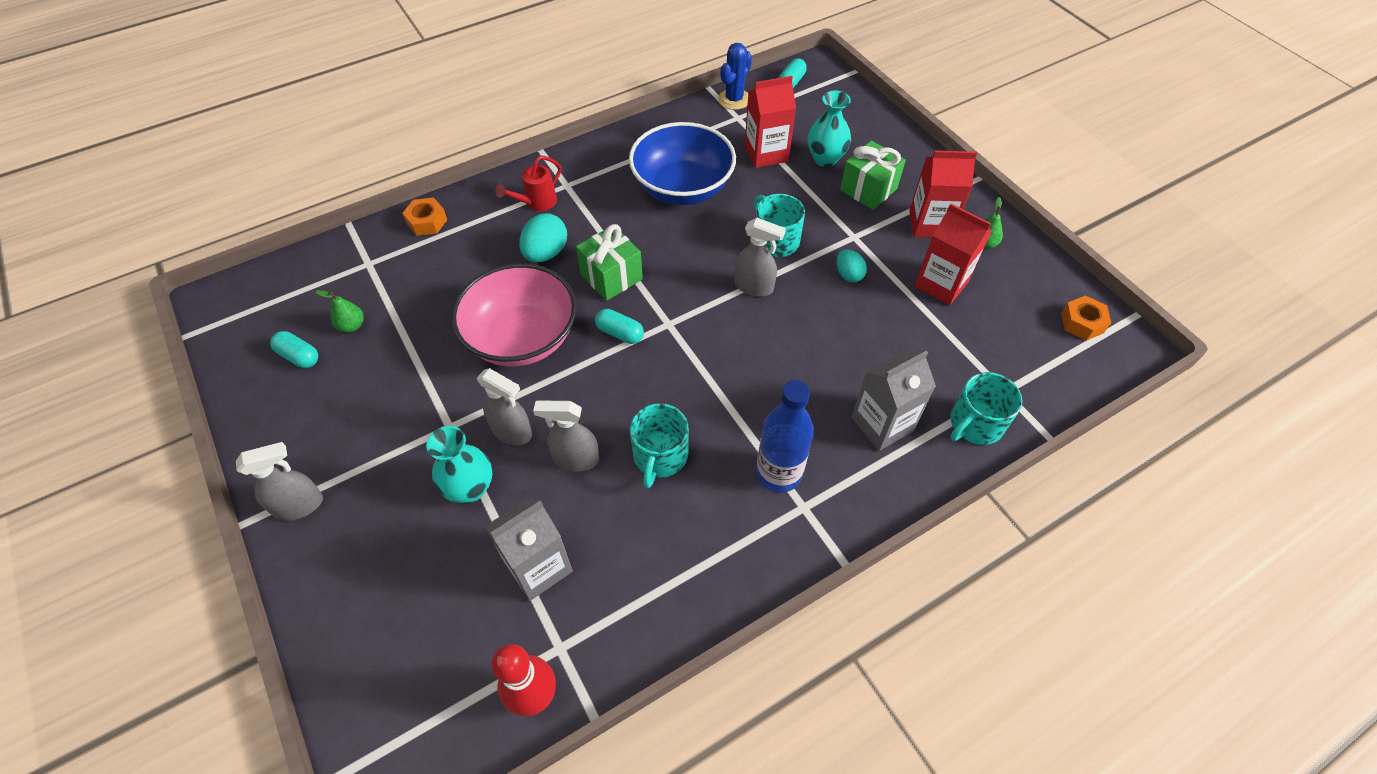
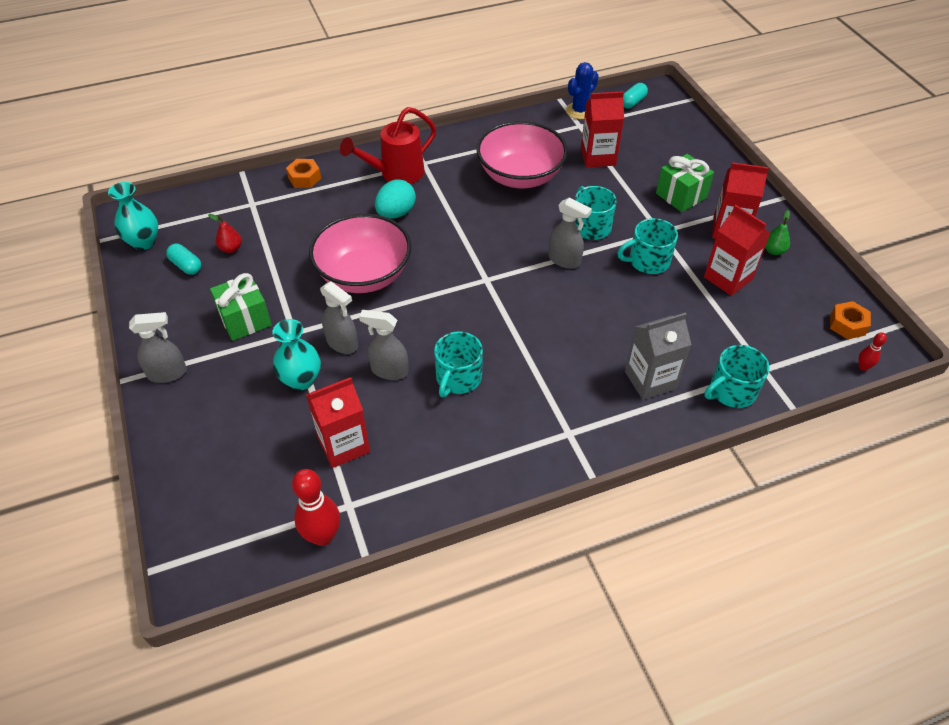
camera: 10 degrees right, 5 degrees down
(352, 326) = (231, 248): green pear -> red pear
(537, 202) = (396, 173): red watering can -> red watering can, size x1.63
(538, 567) = (344, 444): grey carton -> red carton
(611, 276) = (446, 237): green gift -> green gift (245, 319)
(620, 333) = (444, 281): turquoise capsule -> none
(682, 188) = (520, 176): blue bowl -> pink bowl
(778, 473) = (553, 405): blue bottle -> none
(825, 159) = (648, 167): turquoise vase -> turquoise vase (144, 242)
(848, 275) = (648, 261): turquoise egg -> turquoise mug
(1110, 372) = (863, 367): none -> red bowling pin

